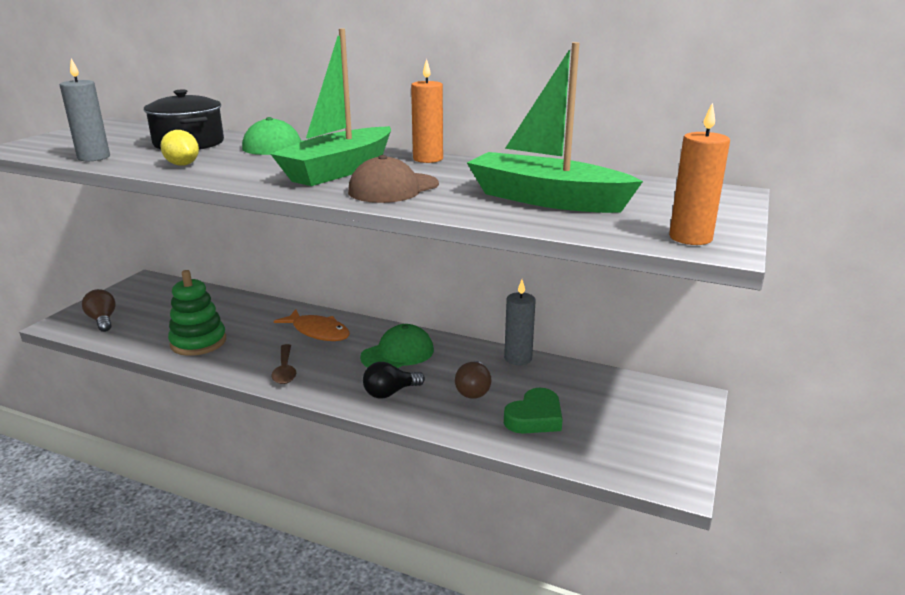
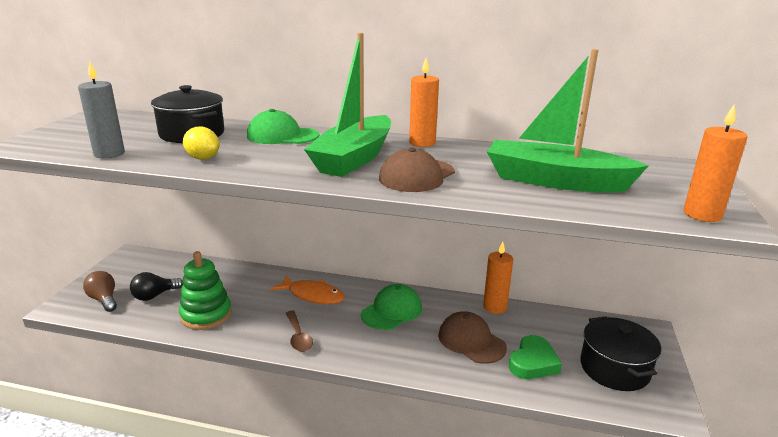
camera: 10 degrees left, 0 degrees up
(390, 393) = (401, 350): black light bulb -> black light bulb (154, 296)
(473, 390) = (471, 341): brown light bulb -> brown cap
(518, 358) = (495, 307): grey candle -> orange candle
(629, 432) = (614, 369): none -> black pot

